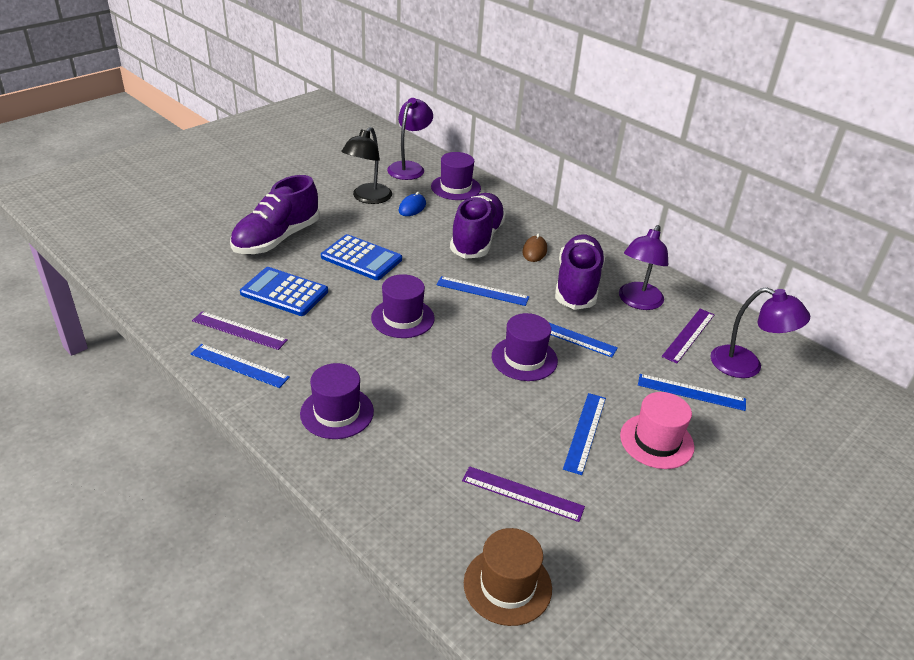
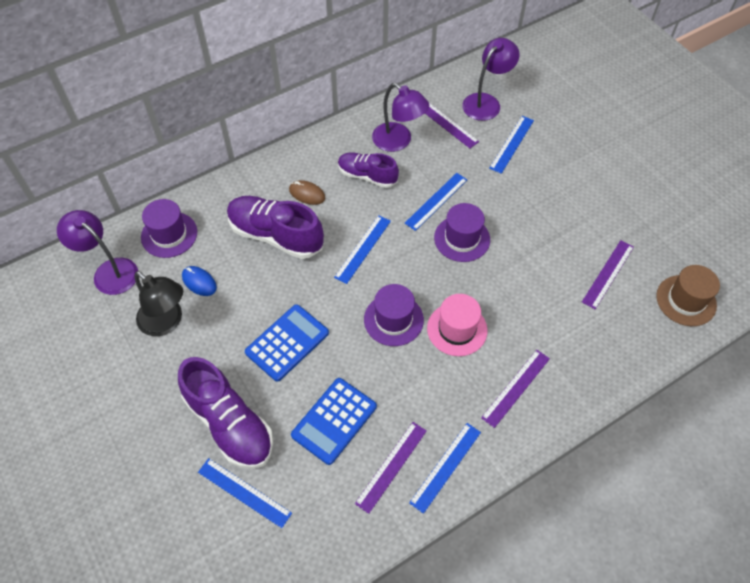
camera: 75 degrees left, 20 degrees up
(337, 412) = (516, 387): purple hat -> purple ruler
(577, 285) = (367, 176): purple shoe -> purple shoe, size x0.63
(585, 432) = (549, 220): blue ruler -> blue ruler (244, 492)
(656, 441) = (560, 180): pink hat -> pink hat (457, 329)

